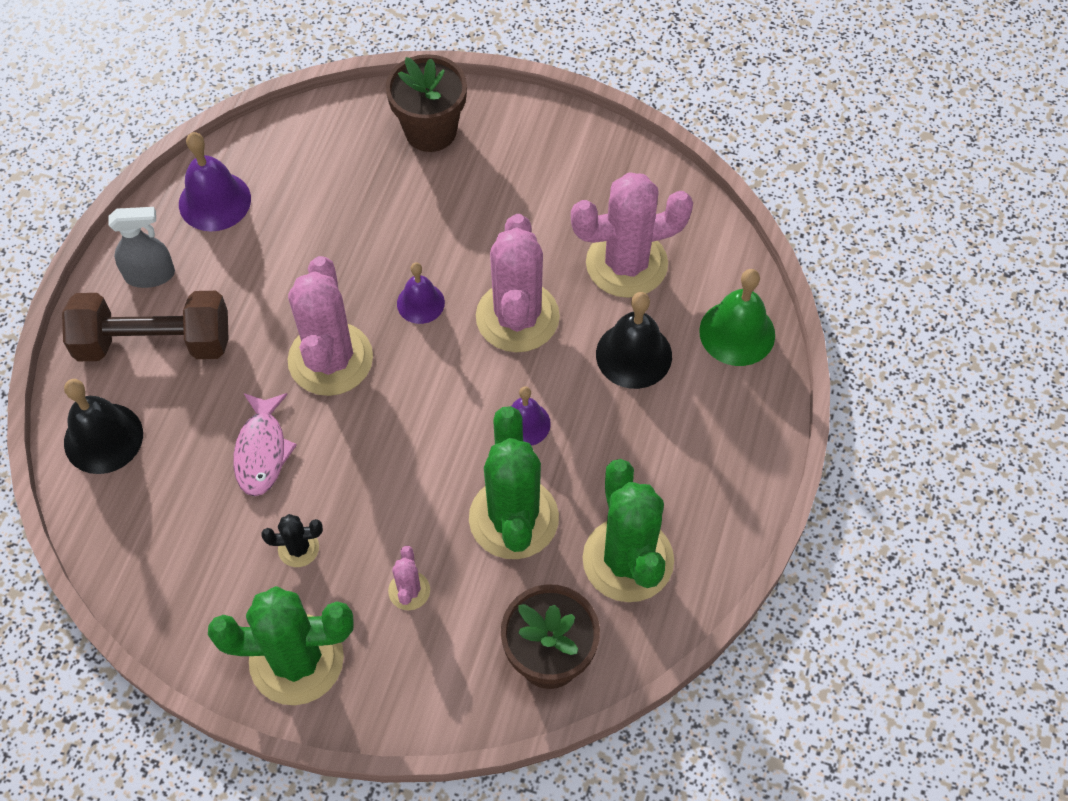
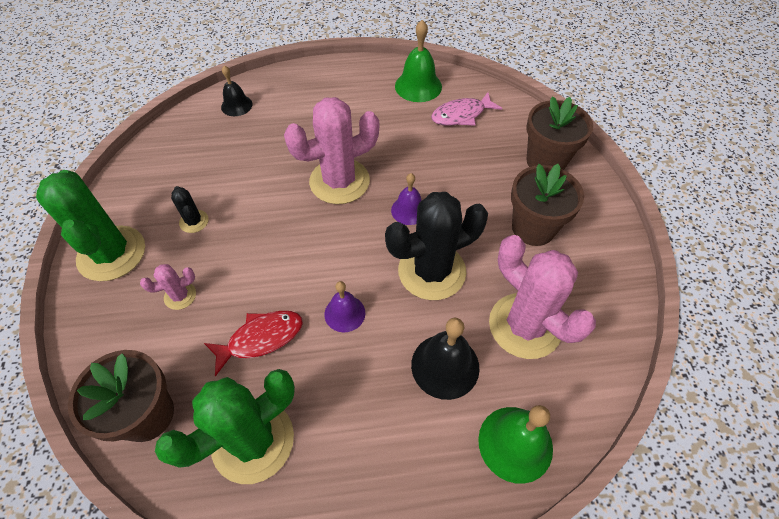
camera: 65 degrees right, 5 degrees down
(103, 438) = (236, 105): black bell -> black bell, size x0.64
(150, 275) = (352, 81): grey spray bottle -> none
(154, 343) = (308, 100): brown dumbbell -> none
(214, 201) = (418, 86): purple bell -> green bell
(262, 451) = (257, 175): pink fish -> pink fish (461, 115)
(513, 518) = (261, 338): green cactus -> red fish
(516, 194) = (533, 228): none -> brown flower pot
(517, 317) = (432, 271): pink cactus -> black cactus

